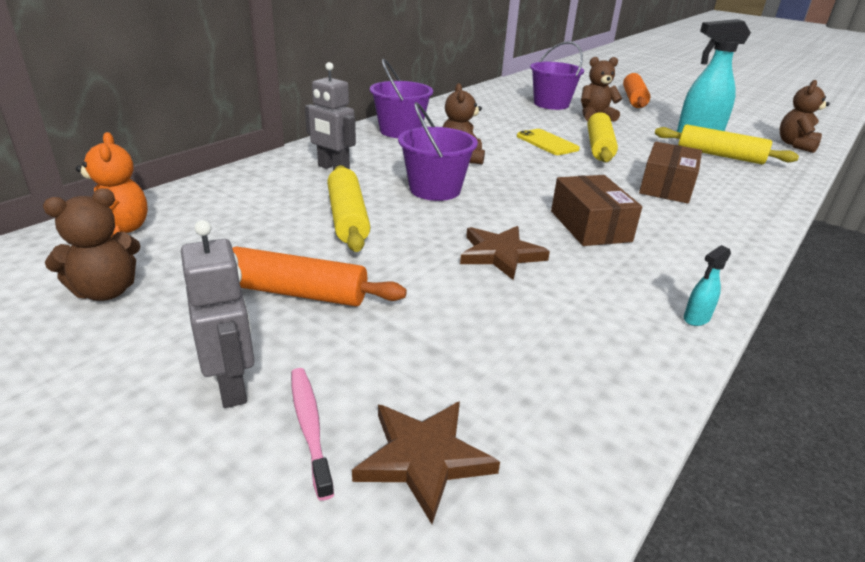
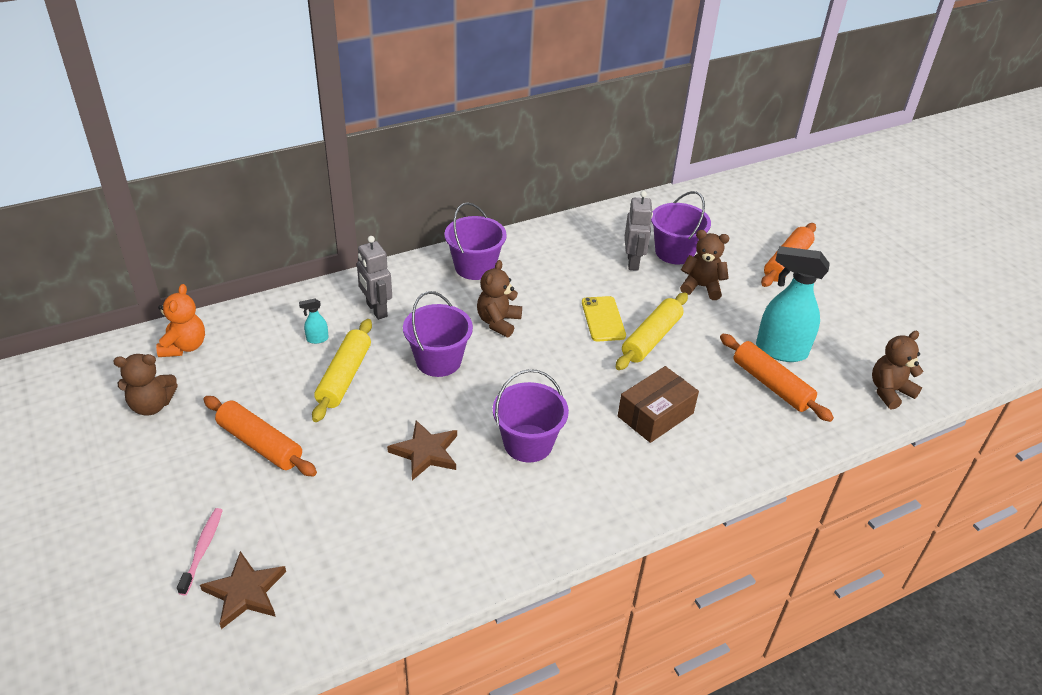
camera: 25 degrees right, 10 degrees up
(232, 386) = (180, 506): grey robot -> grey robot (633, 262)
(590, 226) = (528, 443): brown box -> purple bucket
(696, 319) = (509, 562): turquoise spray bottle -> turquoise spray bottle (317, 339)
(720, 155) = (771, 385): yellow rolling pin -> orange rolling pin

